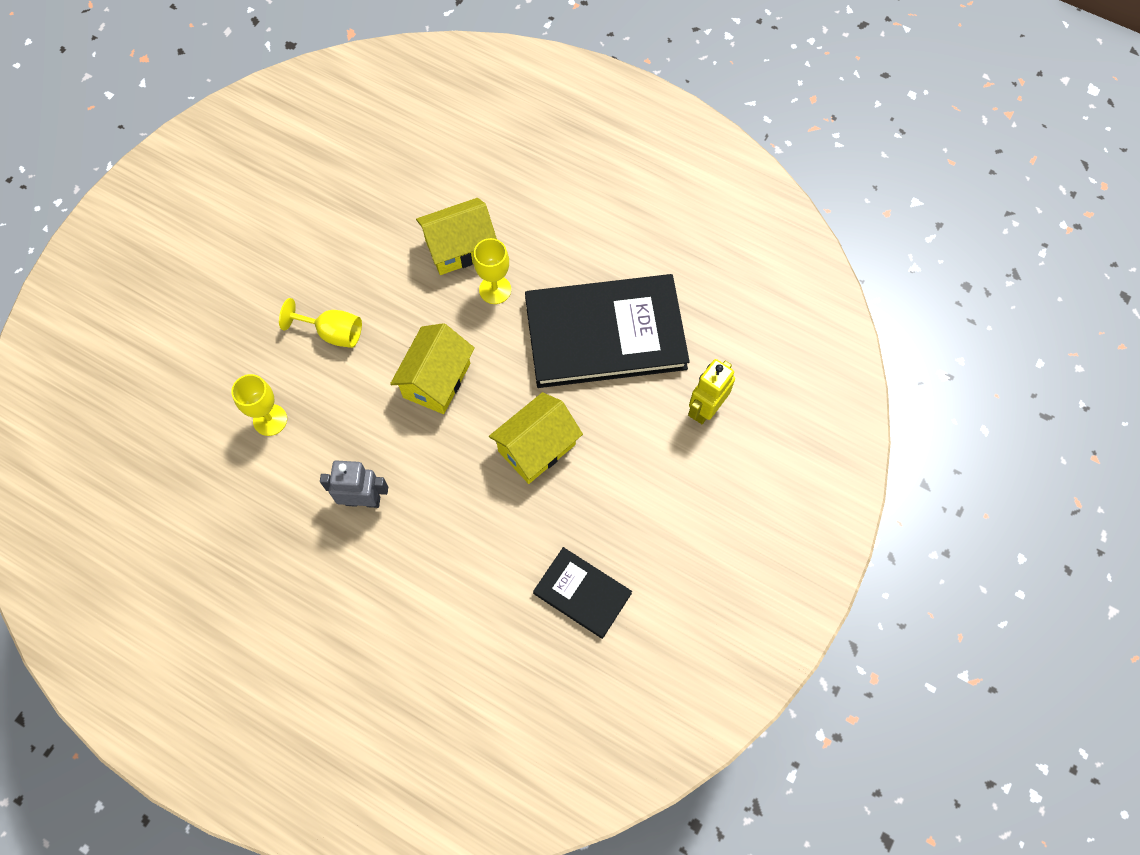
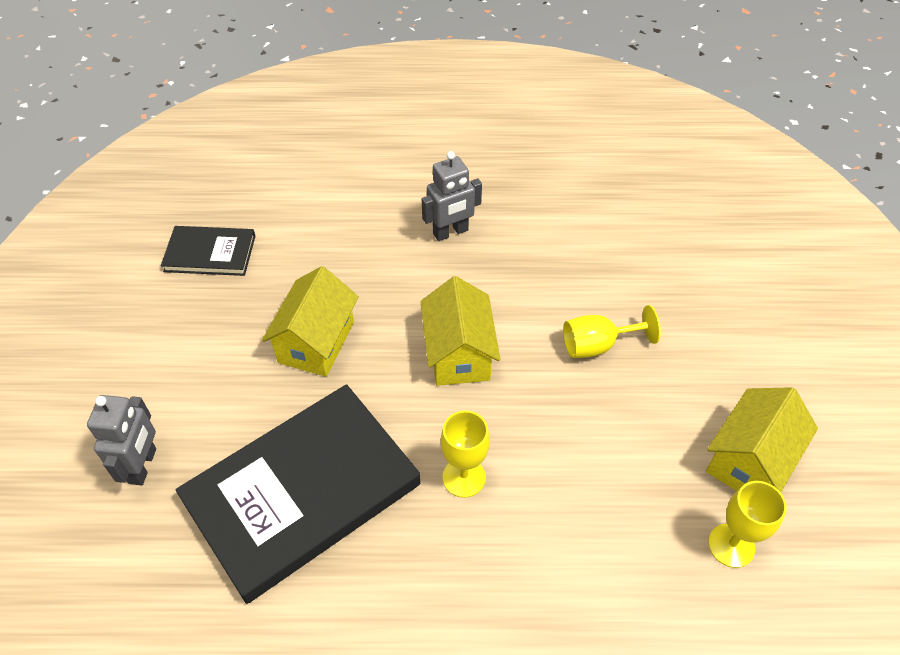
camera: 150 degrees right, 15 degrees down
(270, 420) = (584, 250): yellow goblet -> yellow goblet (731, 545)
(460, 248) = (541, 506): yellow house -> yellow house (749, 460)
(705, 409) = (143, 466): yellow robot -> grey robot

